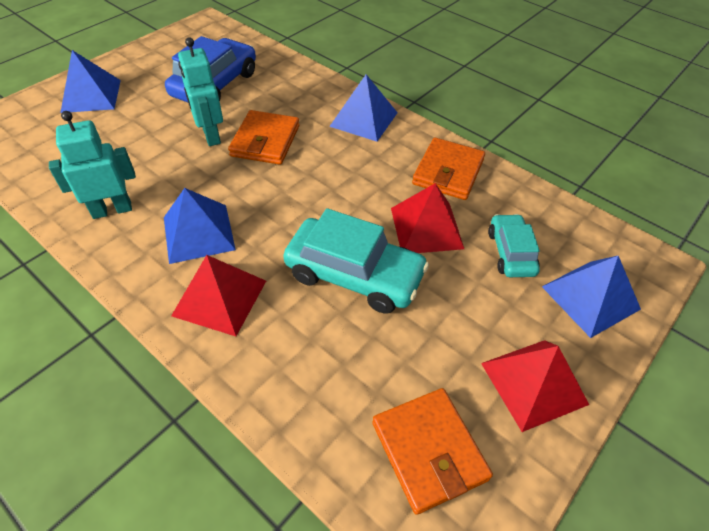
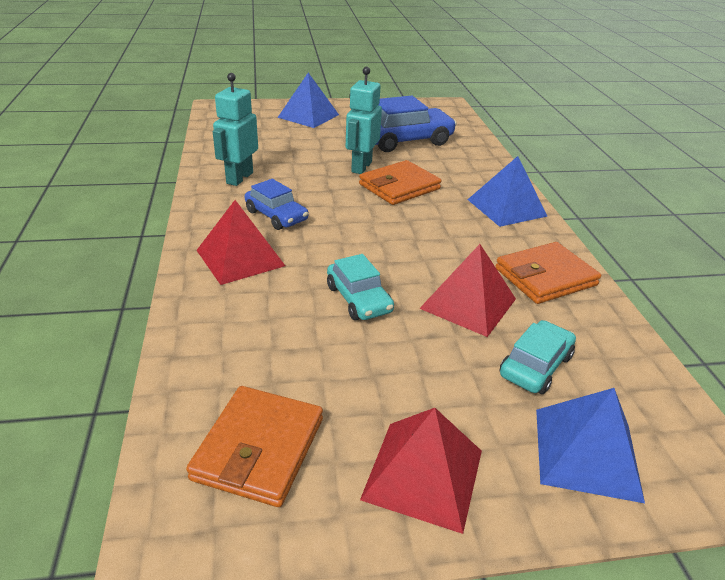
camera: 40 degrees right, 15 degrees down
(112, 210) = (239, 178): turquoise robot -> turquoise robot turned 90 degrees counterclockwise
(198, 233) = (276, 216): blue pyramid -> blue car
(354, 274) = (359, 299): turquoise car -> turquoise car, size x0.58

